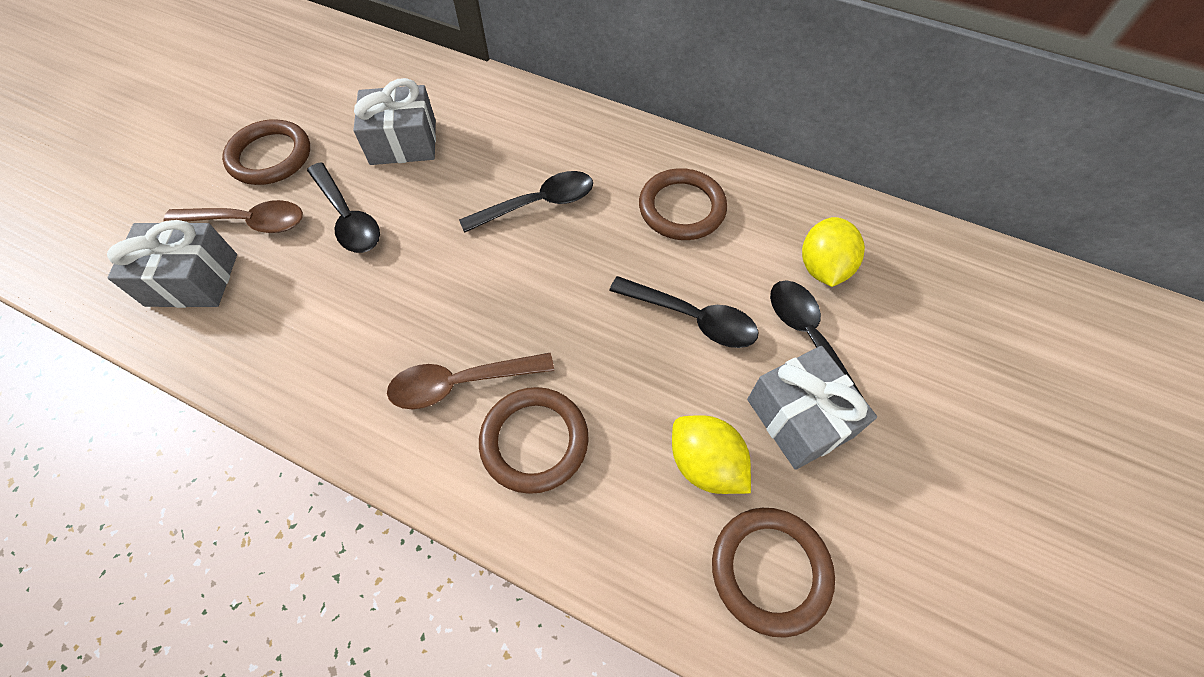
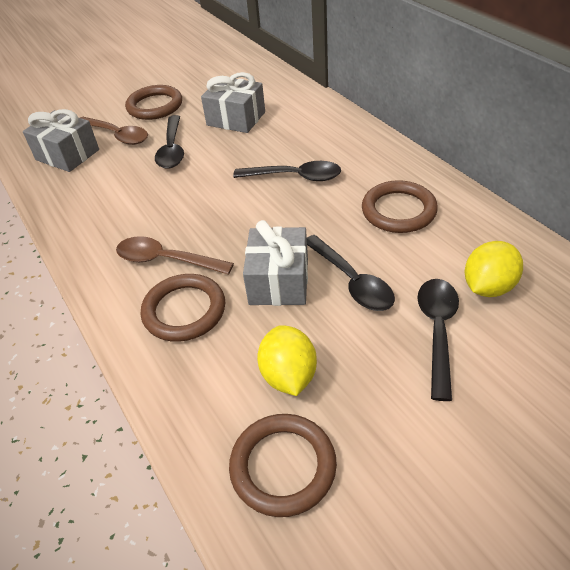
camera: 35 degrees right, 15 degrees down
(799, 418) = (386, 379): grey gift -> grey gift (278, 281)

